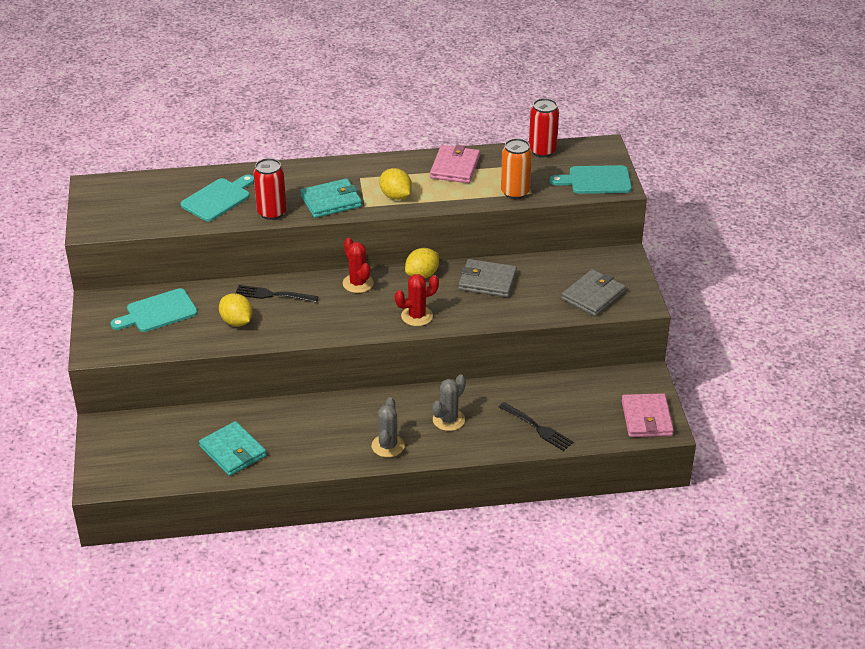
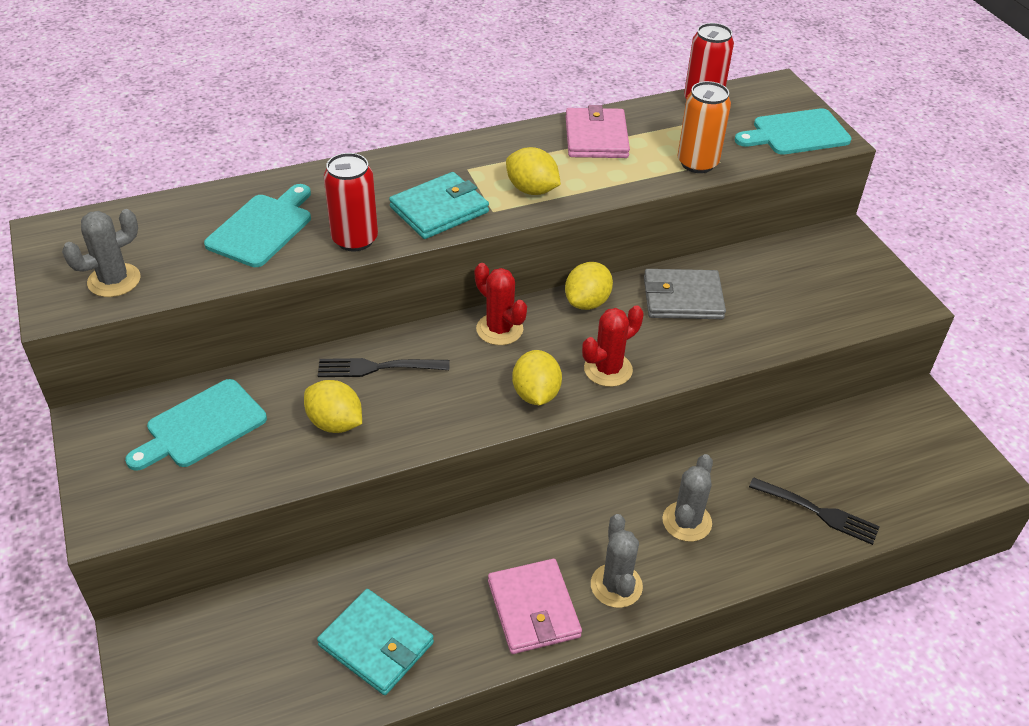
camera: 15 degrees left, 5 degrees up
(123, 218) = (114, 280): none -> grey cactus
(365, 323) = (536, 394): none -> yellow lemon
(593, 296) = (837, 299): grey wallet -> none
(646, 418) = (956, 468): pink wallet -> pink wallet (533, 609)

